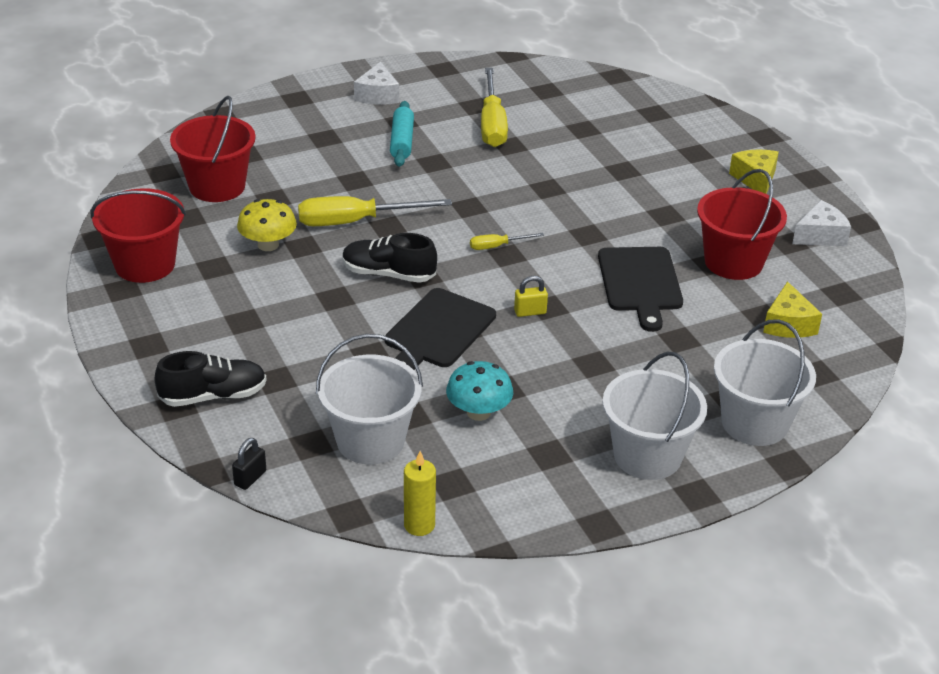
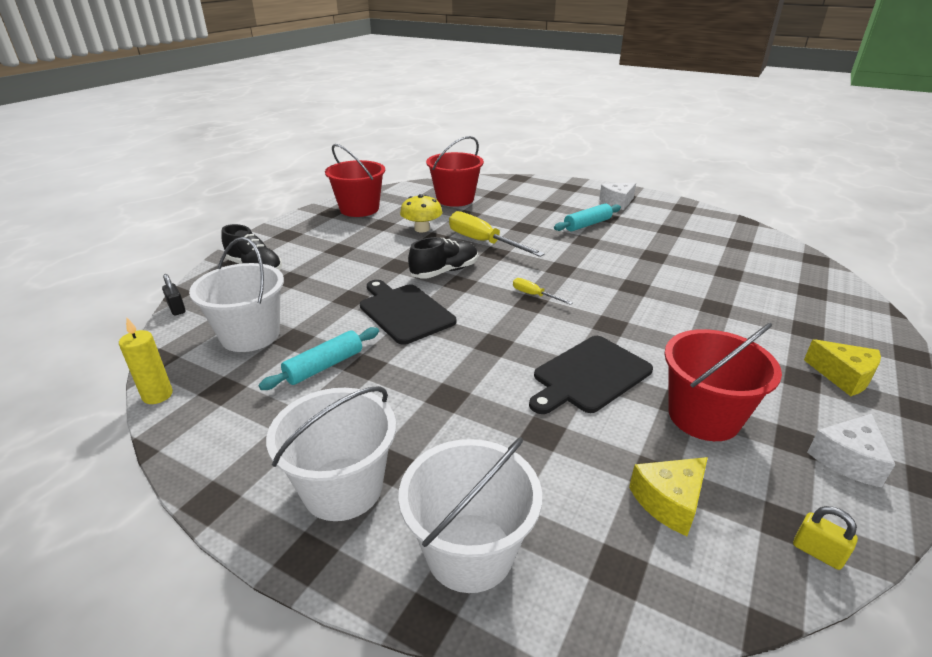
camera: 55 degrees right, 5 degrees down
(250, 478) = (177, 309): black padlock -> black padlock turned 60 degrees clockwise
(388, 274) = (445, 271): black shoe -> black shoe turned 75 degrees clockwise
(437, 331) = (404, 312): black cutting board -> black cutting board turned 60 degrees clockwise
(478, 412) = (324, 366): turquoise mushroom -> turquoise rolling pin
(492, 124) = (663, 242): yellow screwdriver -> none
(530, 312) = (476, 339): yellow padlock -> yellow padlock (817, 552)
(755, 179) = (843, 376): yellow cheese -> yellow cheese turned 90 degrees clockwise
(820, 236) = (847, 459): white cheese -> white cheese turned 105 degrees clockwise

